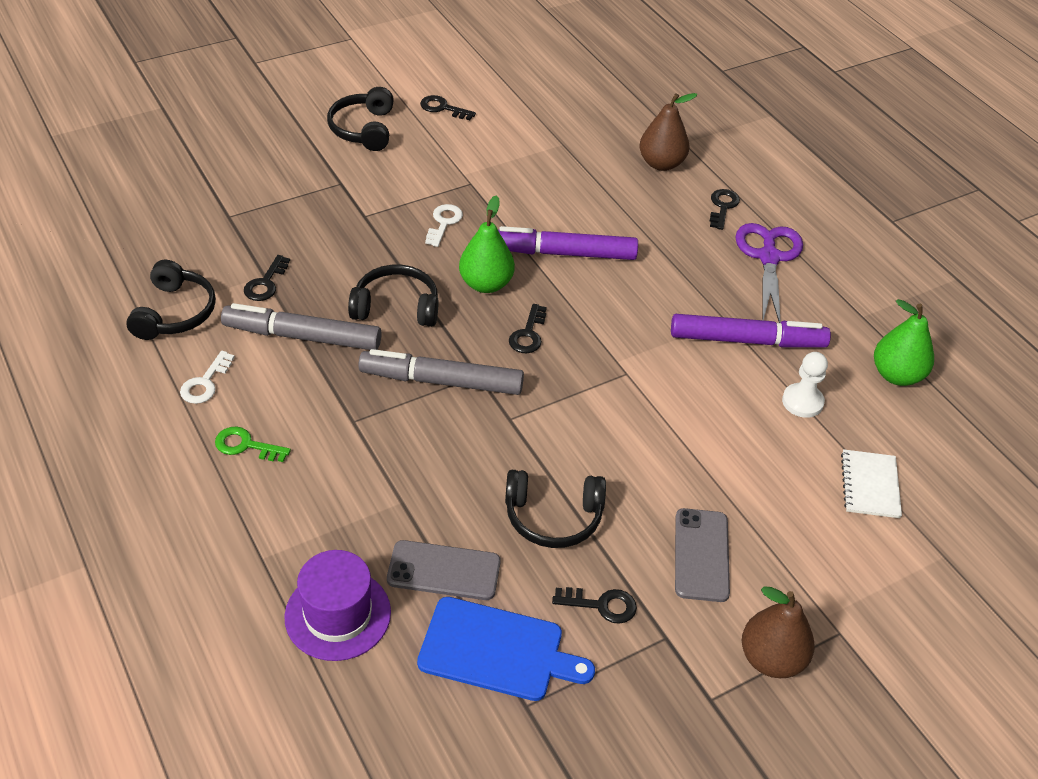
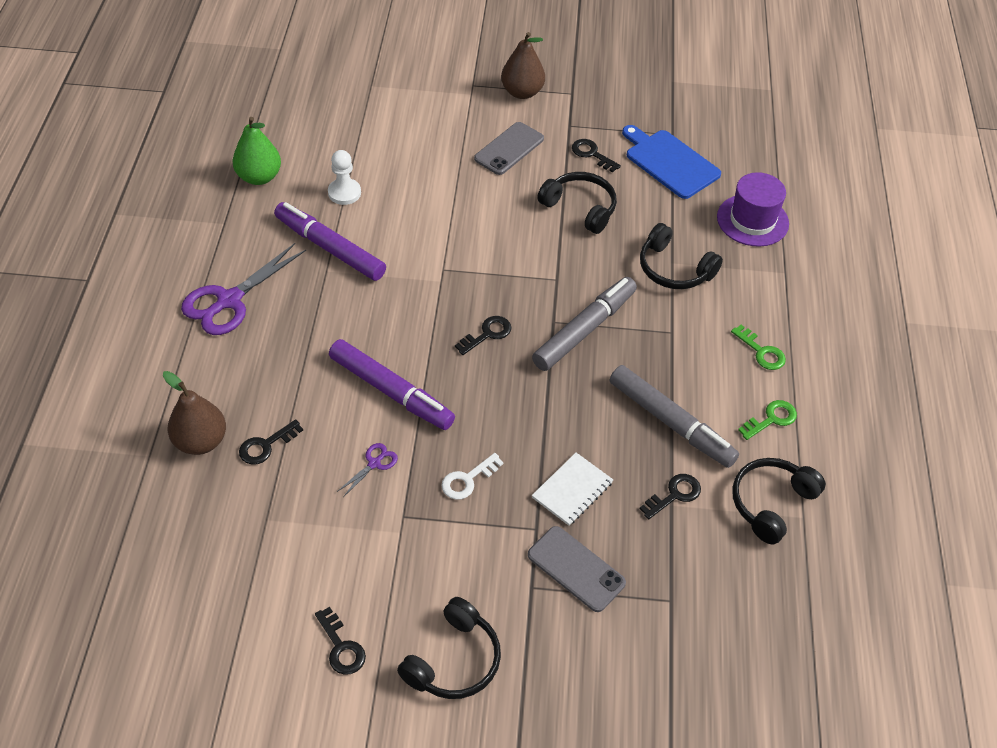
camera: 145 degrees left, 5 degrees up
(205, 383) = (771, 419): white key -> green key
(396, 307) = (574, 412): black headphones -> black headphones (674, 269)
(441, 381) = (585, 330): grey marker -> grey marker turned 90 degrees counterclockwise
(444, 571) = (672, 212): grey phone -> grey phone (576, 569)
(486, 284) = (483, 395): green pear -> none
(524, 203) = (374, 463): none -> purple scissors
(722, 207) = (205, 365): black key -> black key (266, 445)
(870, 485) = (365, 132): white notebook -> white notebook (572, 490)

